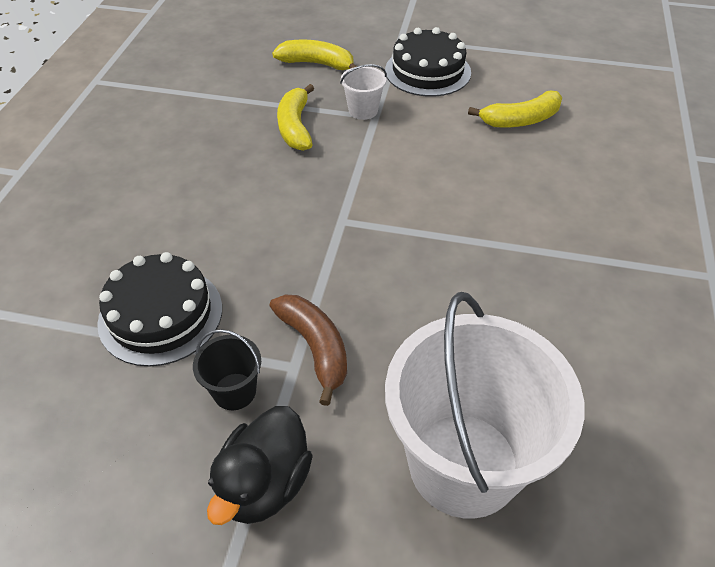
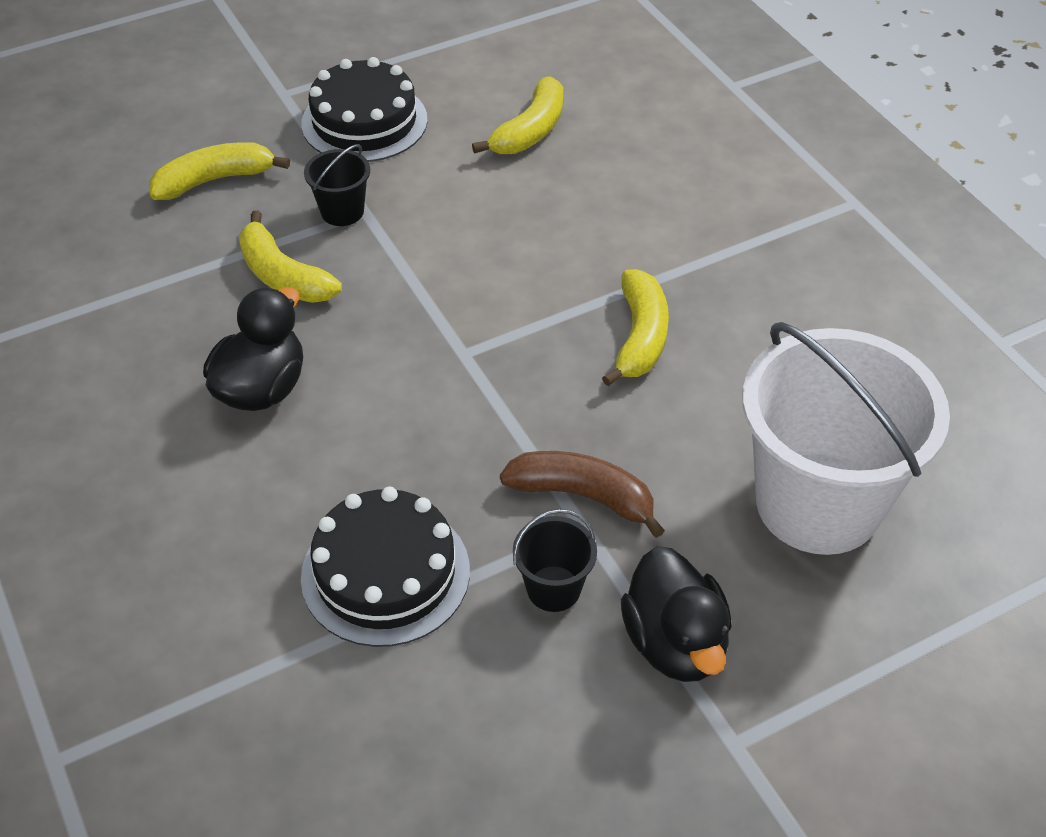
camera: 40 degrees left, 0 degrees up
(218, 177) = (262, 388): none -> black duck
(363, 110) = (342, 211): white bucket -> black bucket
(458, 275) = (640, 337): none -> yellow banana

